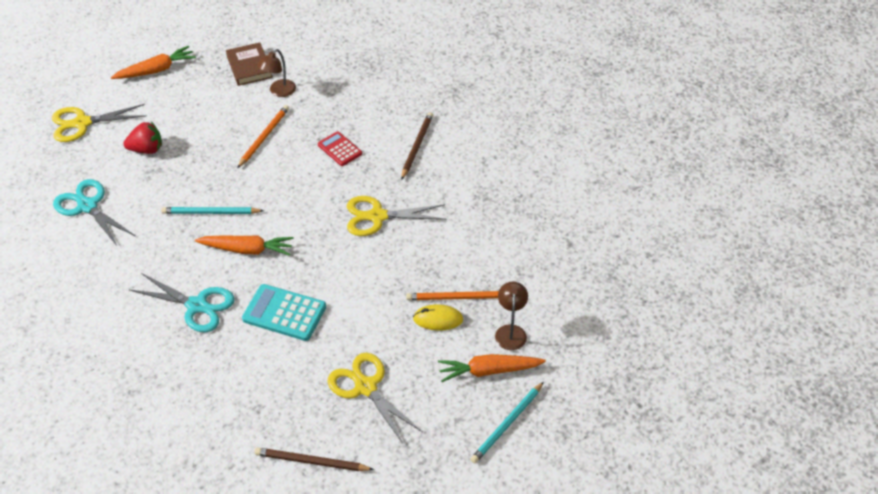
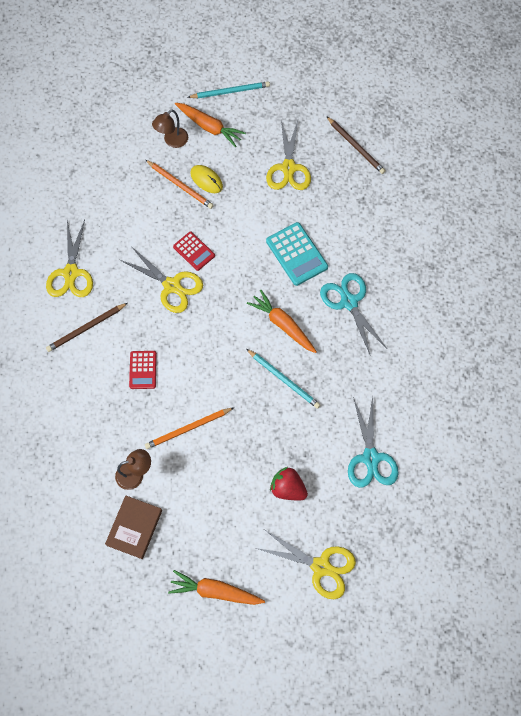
camera: 140 degrees left, 20 degrees up
(386, 253) = (194, 251): none -> red calculator
(474, 172) = (71, 273): none -> yellow scissors

